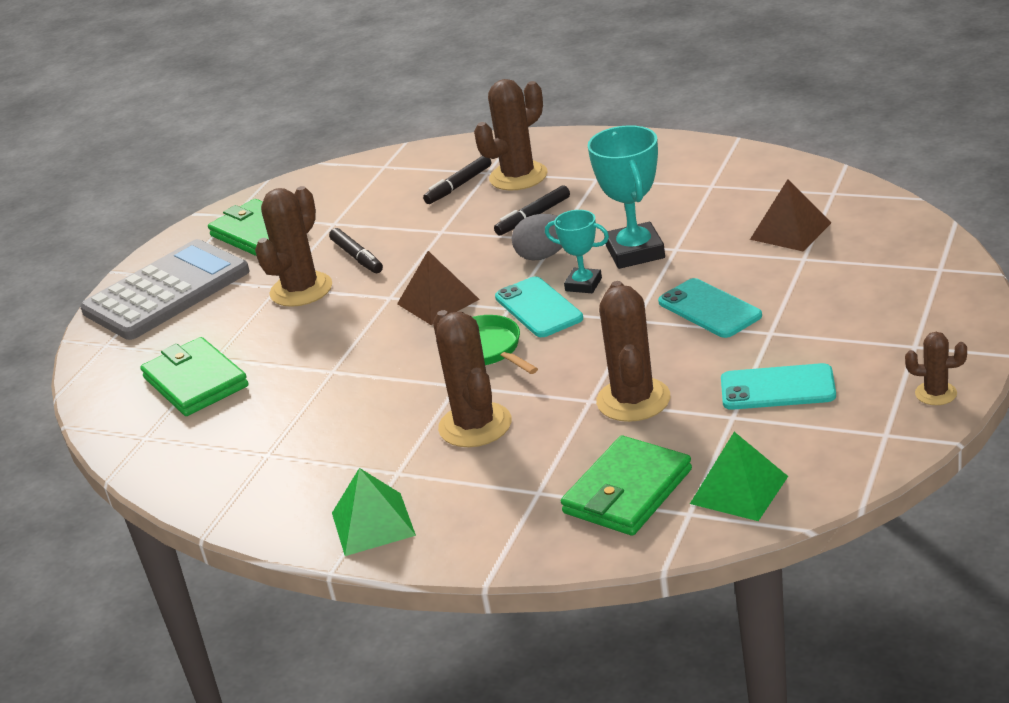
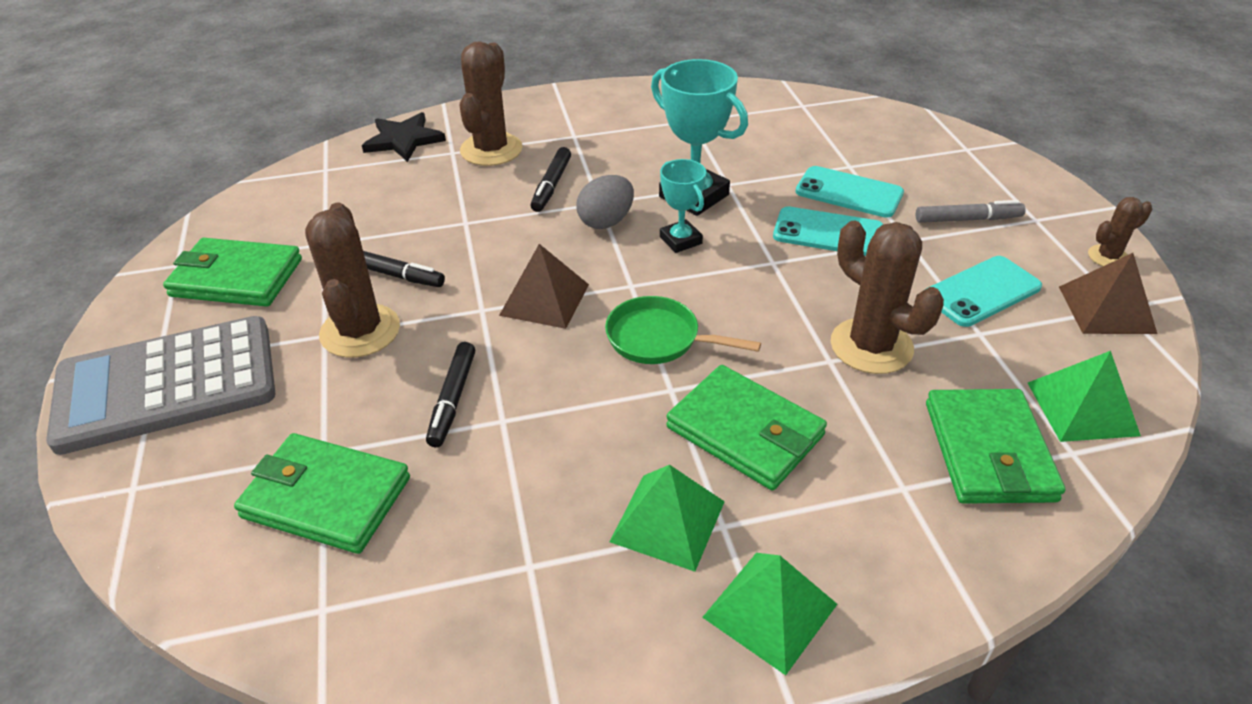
camera: 40 degrees left, 10 degrees up
(166, 292) = (167, 385): grey calculator -> grey calculator turned 120 degrees counterclockwise
(368, 458) = (668, 521): none -> green pyramid
(458, 186) = (435, 172): black marker -> black marker (452, 399)
(461, 154) = (403, 140): none -> black star
(475, 425) = (745, 431): brown cactus -> green wallet
(538, 308) = (663, 277): turquoise phone -> turquoise phone (849, 193)
(583, 284) = (680, 240): turquoise trophy -> turquoise trophy turned 75 degrees clockwise
(790, 231) = (809, 144): brown pyramid -> brown pyramid (1106, 309)
(848, 330) = (967, 219): none -> grey marker

